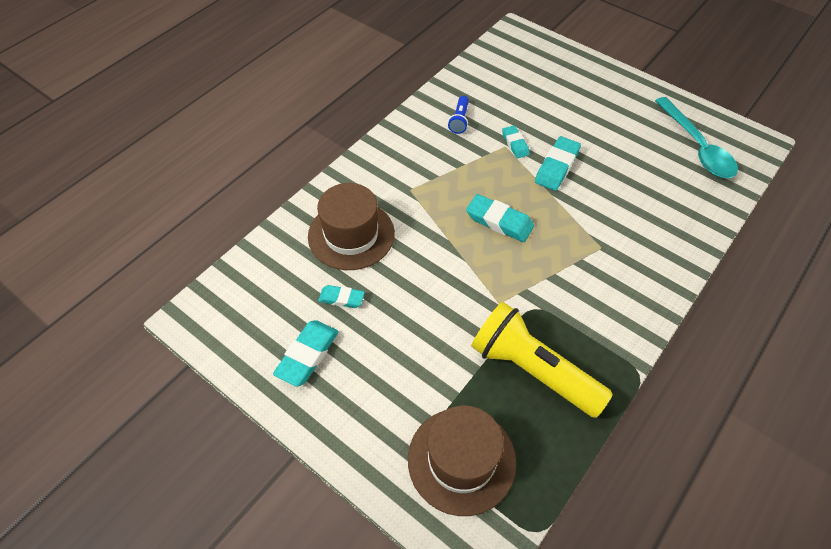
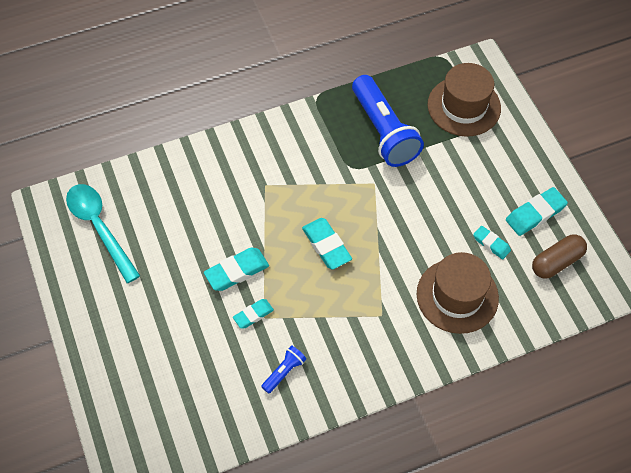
camera: 150 degrees left, 5 degrees up
(264, 312) = (556, 262): none -> brown capsule
(515, 144) = (253, 315): turquoise eraser -> turquoise eraser turned 45 degrees clockwise
(532, 370) = (384, 131): yellow flashlight -> blue flashlight
(697, 147) = (100, 228): turquoise spoon -> turquoise spoon turned 45 degrees counterclockwise

